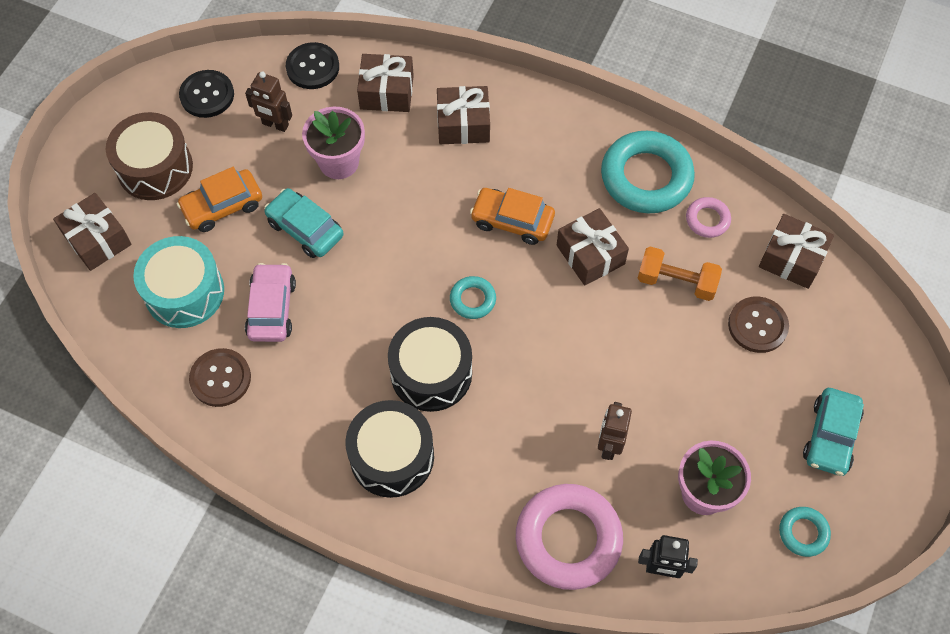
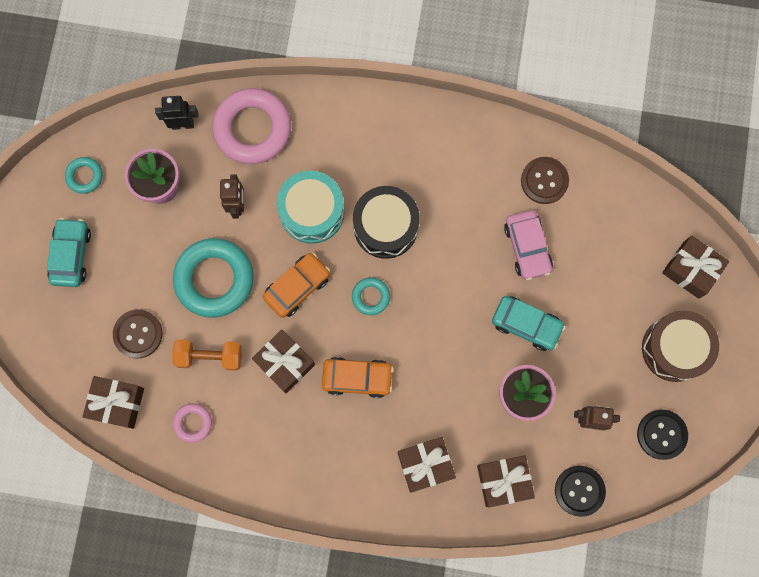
camera: 165 degrees right, 15 degrees up
(184, 292) = (601, 243): turquoise drum -> turquoise drum (312, 212)
(222, 206) = (602, 327): orange car -> orange car (297, 287)
(392, 456) = (395, 155): black drum -> none
(646, 177) = (252, 452): turquoise ring -> turquoise ring (214, 279)

